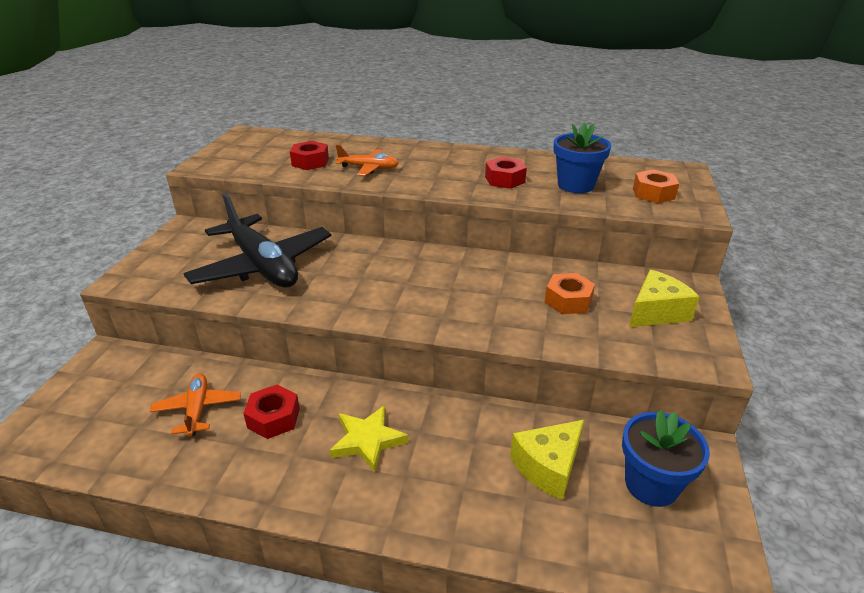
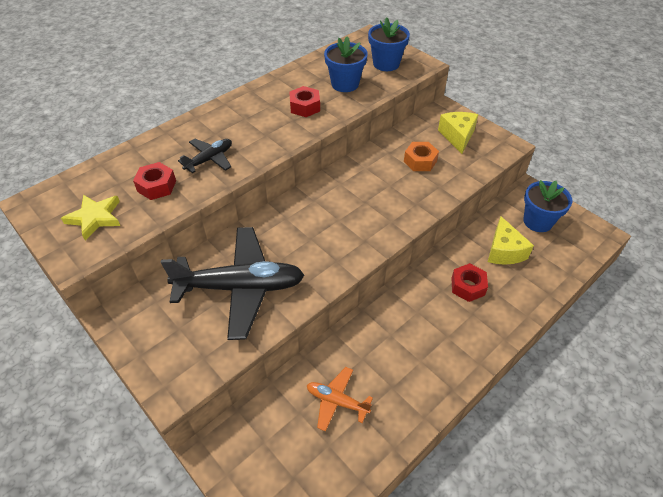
camera: 55 degrees left, 15 degrees up
(273, 418) = (379, 359): red nut -> red nut (467, 286)
(367, 440) = (433, 318): yellow star -> yellow star (95, 218)
(369, 168) = (209, 159): orange plane -> black plane
(653, 193) = (386, 64): orange nut -> blue flower pot

